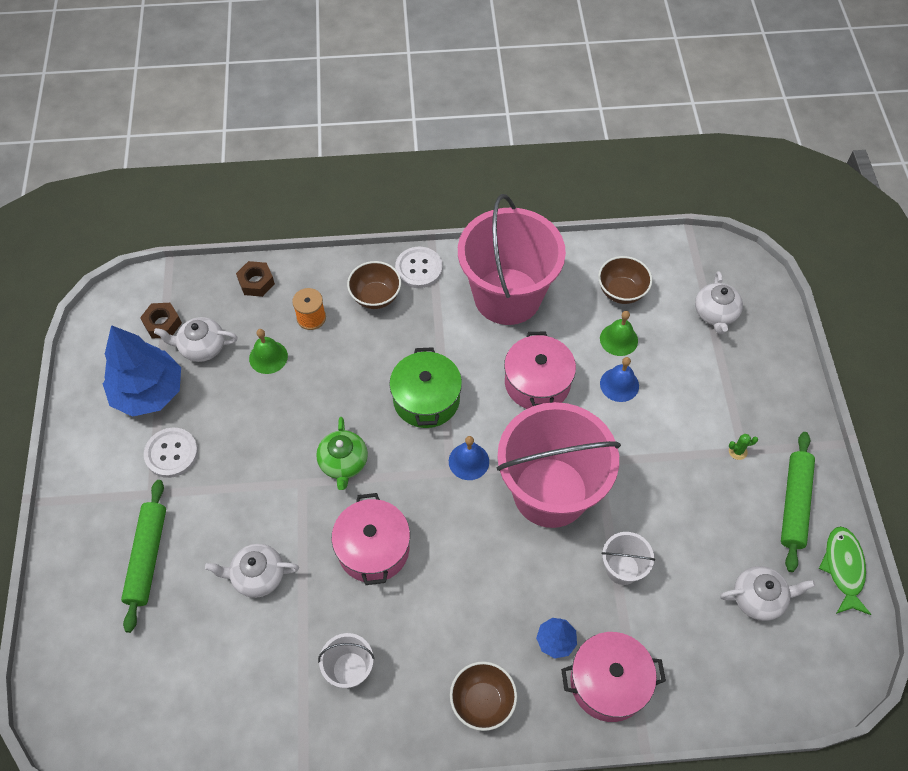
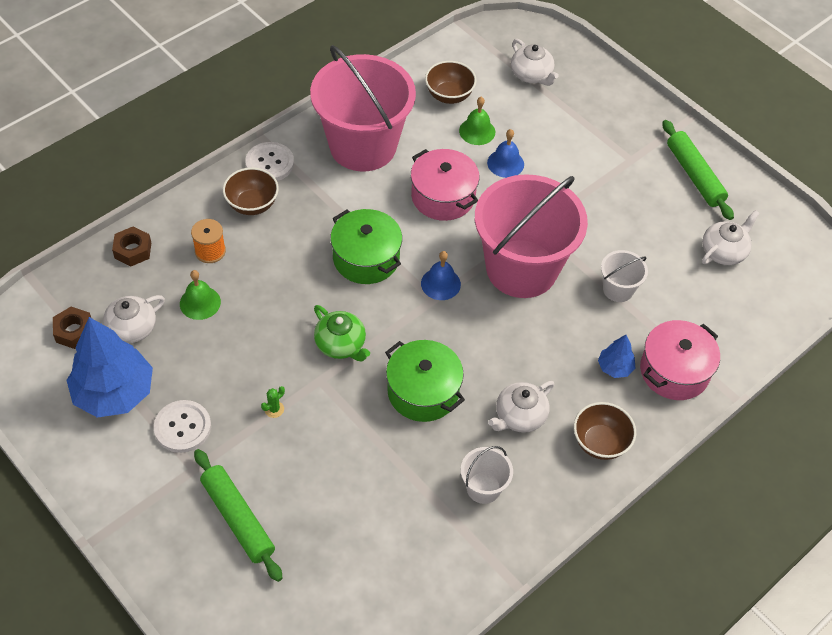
camera: 40 degrees left, 5 degrees down
(257, 576) = (347, 471): white teapot -> white teapot (519, 416)
(373, 548) = (423, 391): pink pot -> green pot
(737, 451) = (628, 162): green cactus -> green cactus (274, 409)
(843, 568) = (759, 198): green fish -> none

